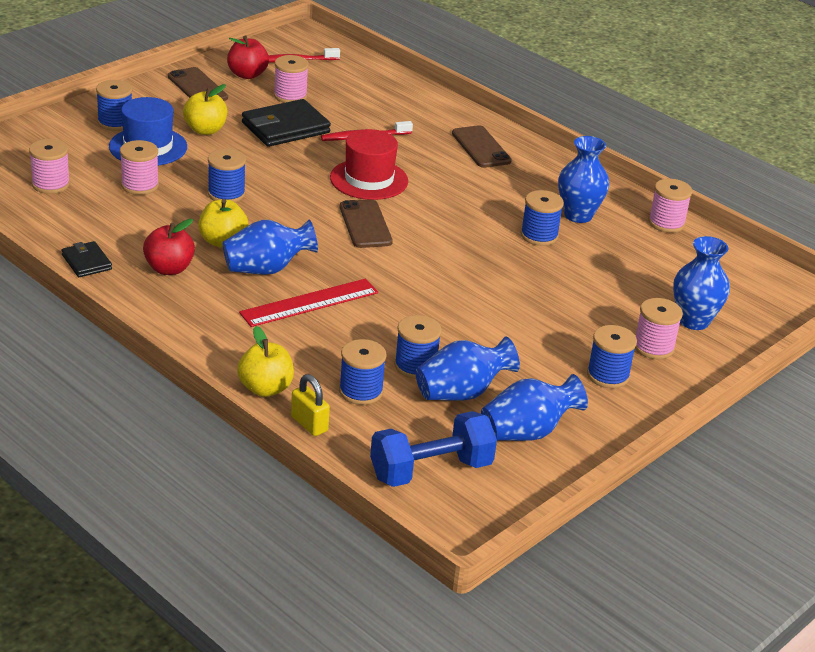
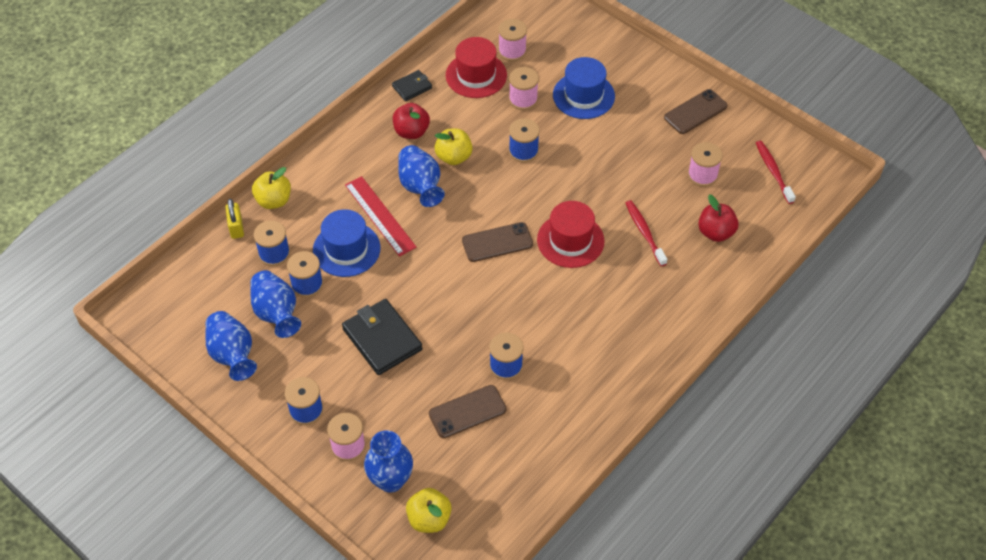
camera: 90 degrees right, 20 degrees up
(84, 213) = (476, 75): none -> red hat
(115, 122) = (616, 71): blue spool -> none
(205, 130) = (622, 126): yellow apple -> yellow apple (429, 519)
(247, 75) = (732, 142): red apple -> red apple (715, 232)
(285, 128) = (643, 177): black wallet -> black wallet (382, 339)
(309, 424) = (236, 227): yellow padlock -> yellow padlock turned 60 degrees counterclockwise
(361, 332) = (346, 249): none -> blue hat
(430, 470) = (189, 298): blue dumbbell -> none
(481, 147) = (652, 321): brown phone -> brown phone (467, 412)
(578, 215) = (547, 397): blue vase -> none
(666, 223) = (550, 470): pink spool -> none

